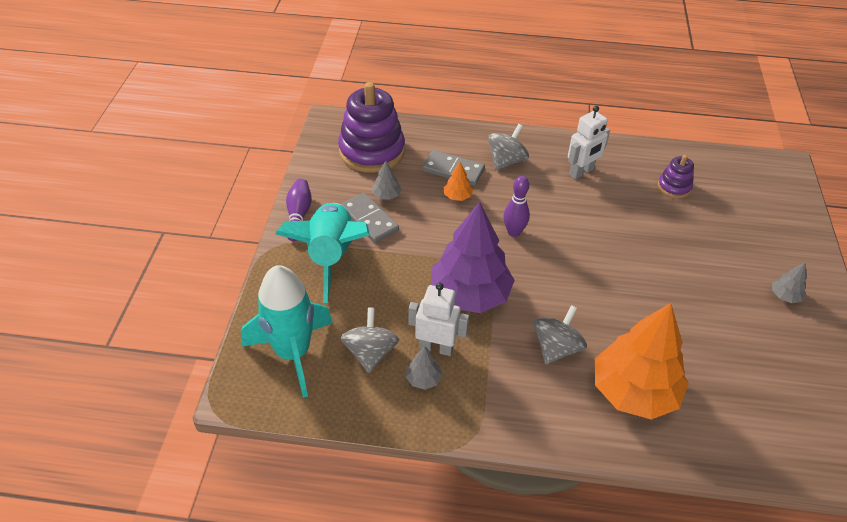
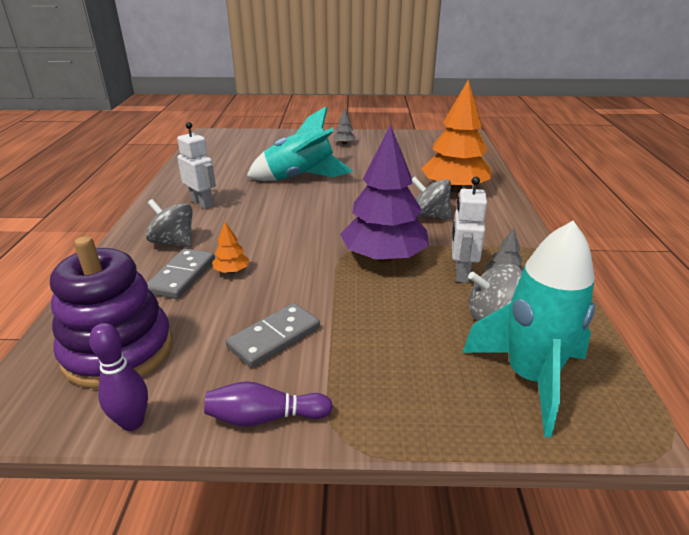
camera: 95 degrees left, 15 degrees down
(331, 257) = (351, 366): turquoise rocket -> turquoise rocket (300, 178)
(386, 195) = (224, 326): grey tree -> none
(514, 232) = (290, 236): purple bowling pin -> purple bowling pin (132, 422)
(674, 187) = (229, 168): purple stacking toy -> none

